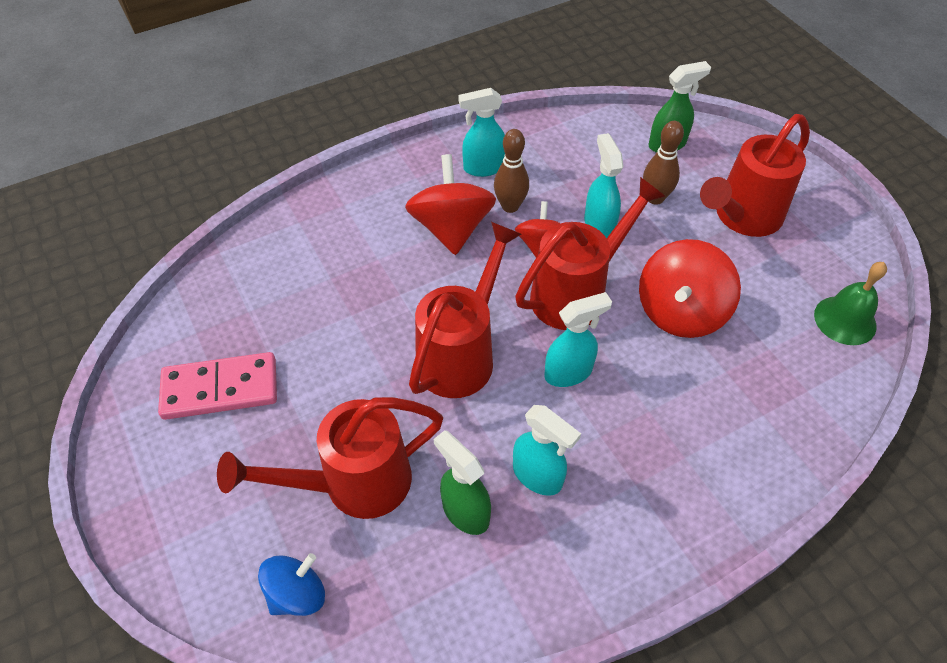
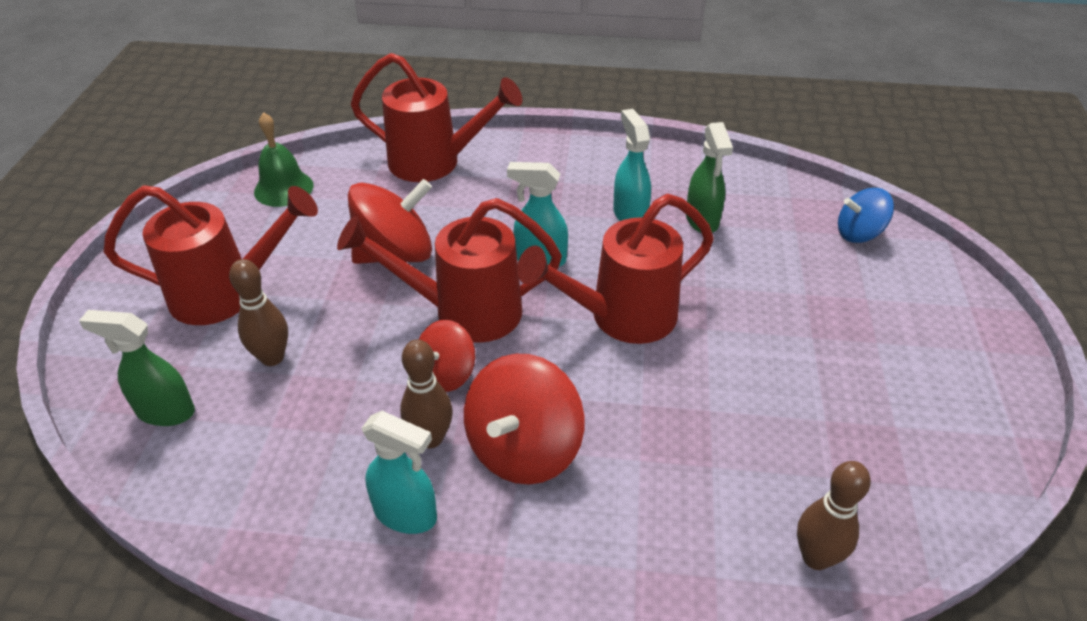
camera: 145 degrees left, 10 degrees down
(220, 388) = (890, 405): pink domino -> none
(245, 258) = (816, 557): none -> brown bowling pin
(354, 483) = (782, 273): red watering can -> red watering can (434, 163)
(599, 224) = (362, 363): turquoise spray bottle -> none

